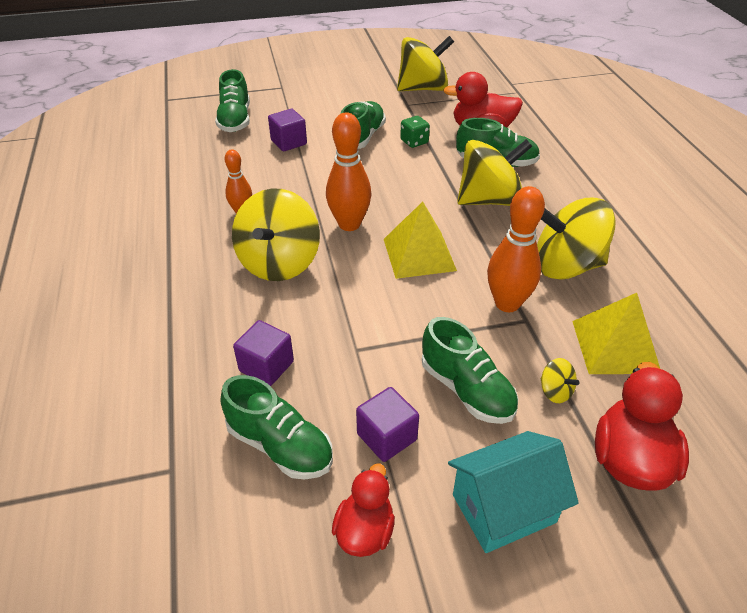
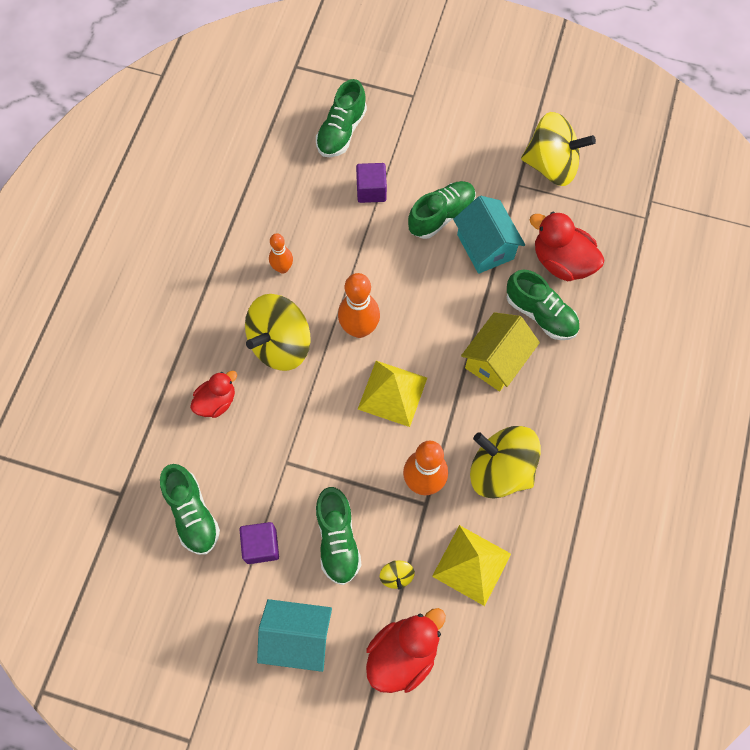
camera: 30 degrees right, 25 degrees up
(266, 366) = (218, 443): purple cube -> none
(365, 531) = (208, 602): red duck -> red duck (216, 401)
(414, 142) = (485, 247): green dice -> turquoise house
(489, 200) = (496, 360): yellow spinning top -> yellow house

